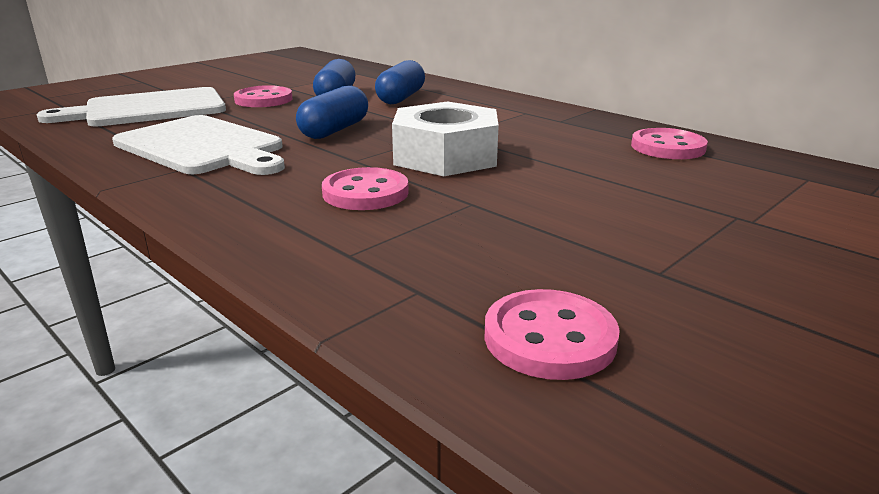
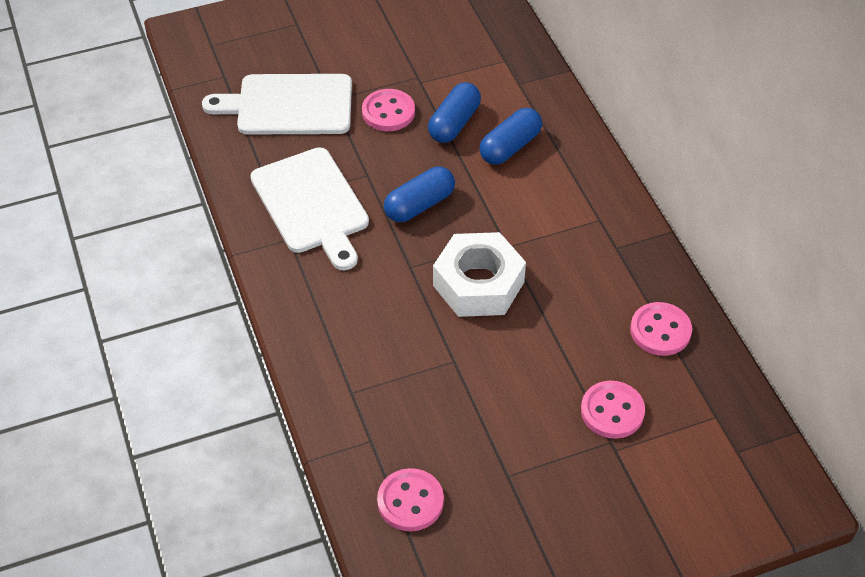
camera: 25 degrees right, 25 degrees up
(365, 193) = (394, 322): pink button -> pink button (612, 411)

